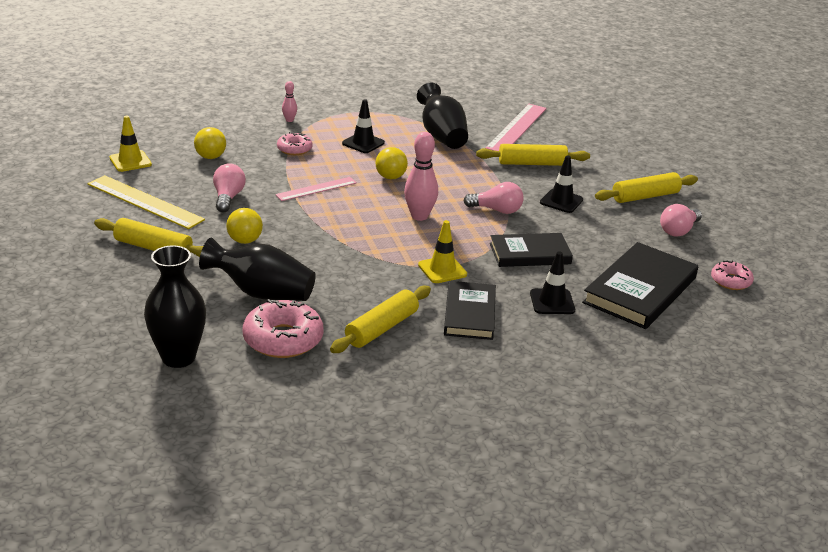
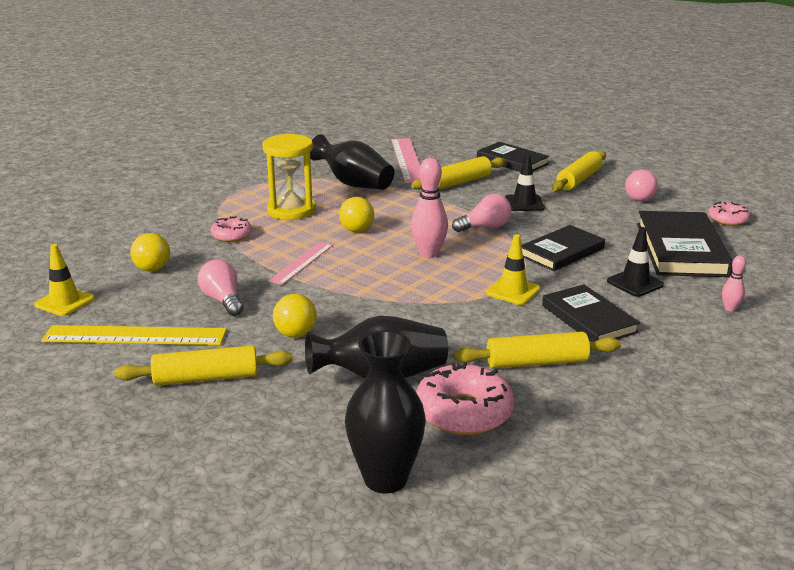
camera: 30 degrees left, 5 degrees down
(289, 120) = (191, 212): pink bowling pin -> pink bowling pin (730, 309)
(363, 143) = (291, 210): black traffic cone -> yellow hourglass
(382, 328) = (536, 362): yellow rolling pin -> yellow rolling pin turned 75 degrees clockwise
(609, 159) = (512, 161): none -> black book

